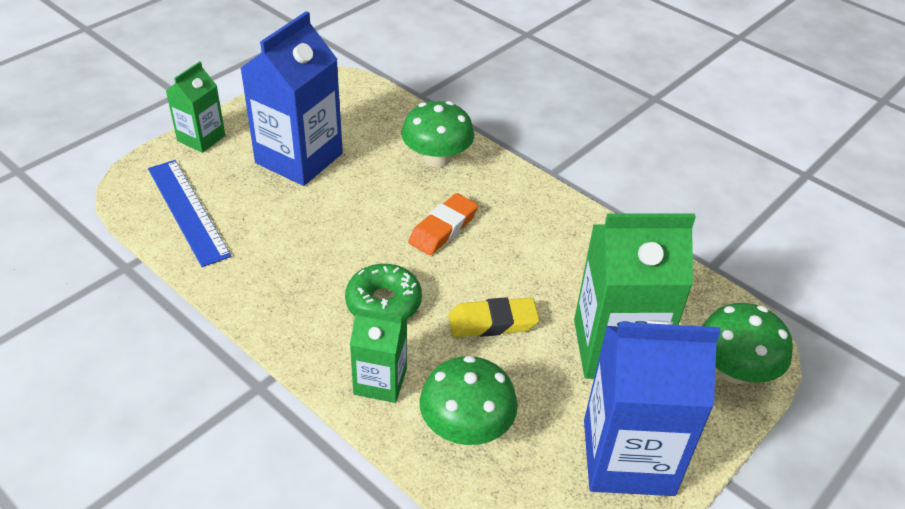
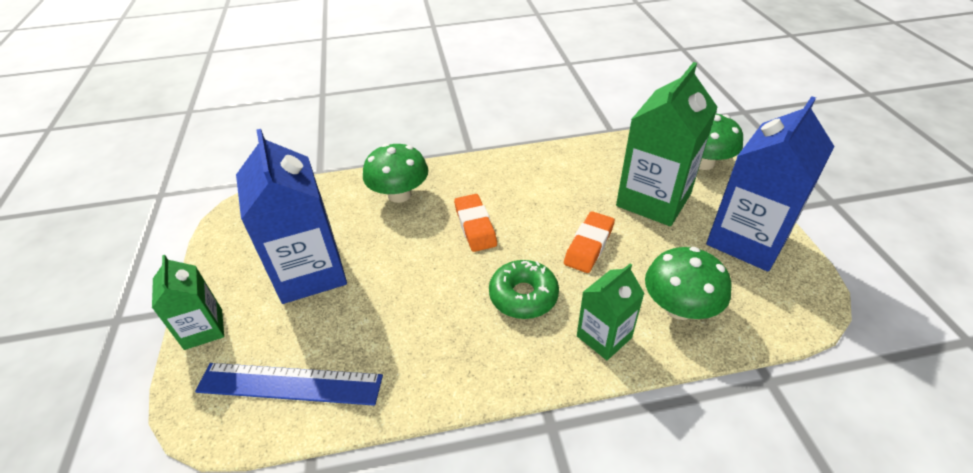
camera: 50 degrees left, 0 degrees up
(492, 322) = (589, 245): yellow eraser -> orange eraser

